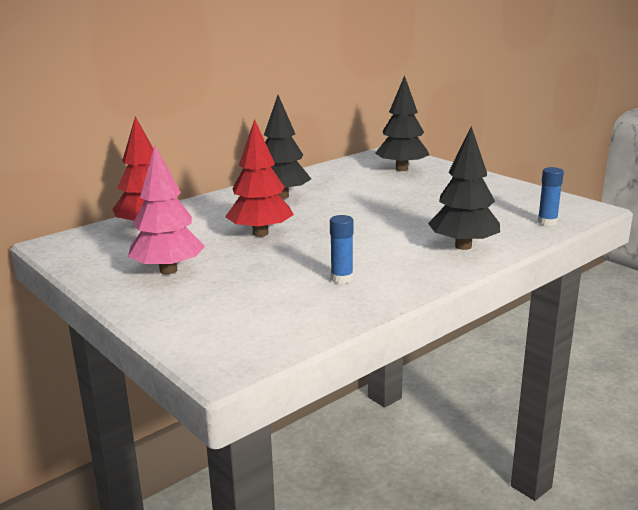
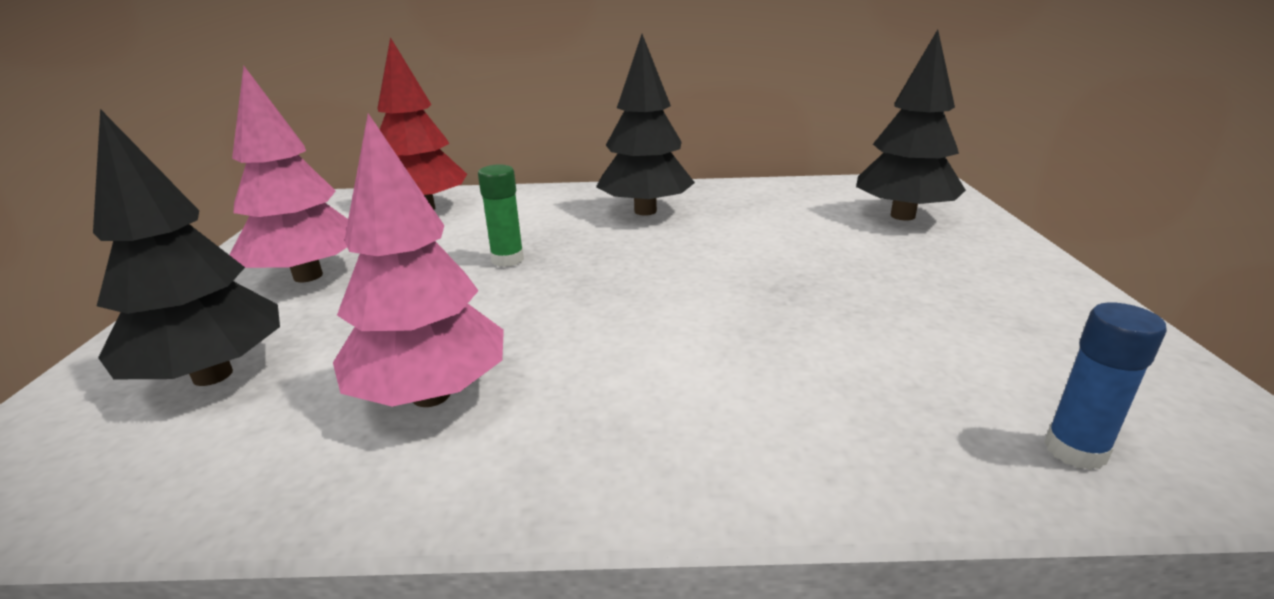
camera: 40 degrees right, 5 degrees up
(260, 233) = (507, 259): red tree -> green glue stick
(341, 278) = (431, 395): blue glue stick -> pink tree
(463, 246) = (758, 427): black tree -> black tree (212, 375)

